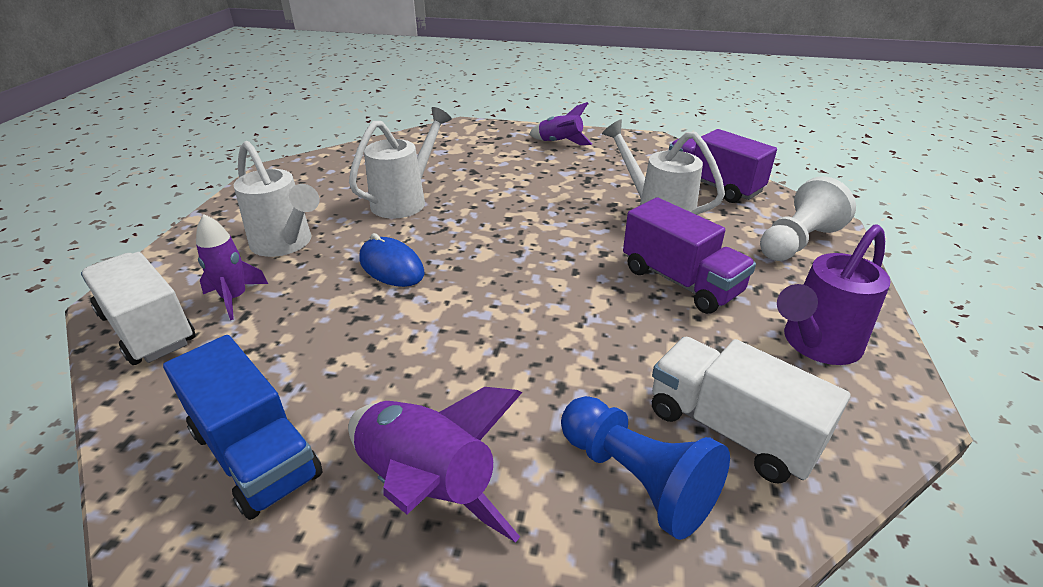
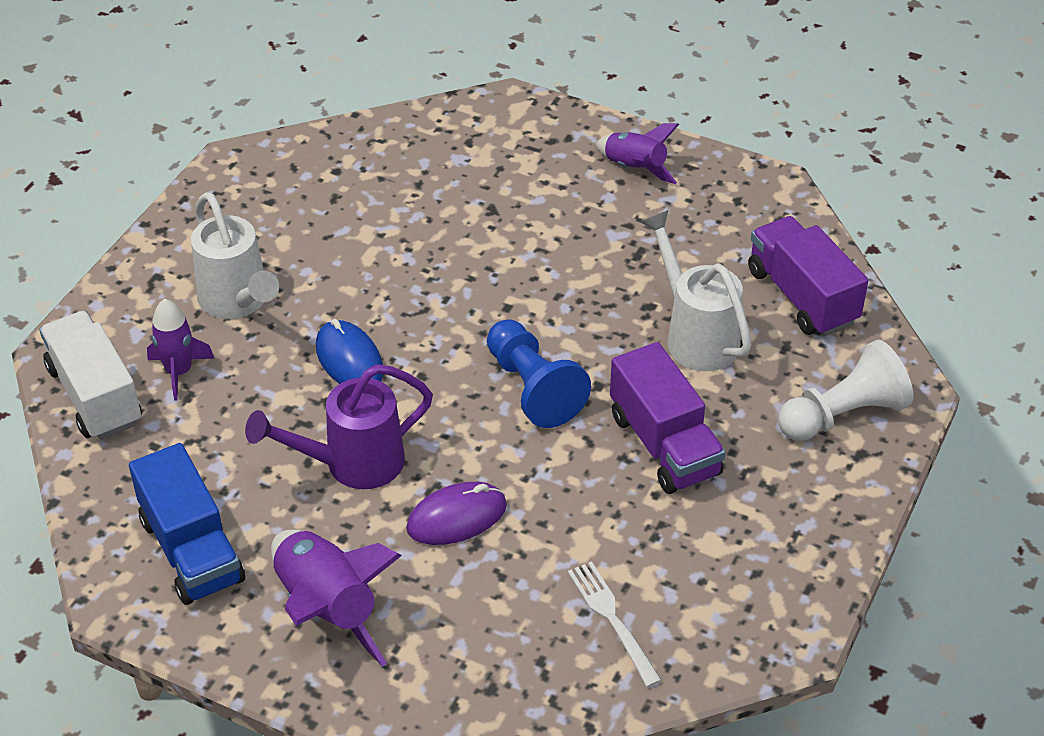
camera: 15 degrees right, 10 degrees up
(405, 200) = (389, 251): white watering can -> none
(532, 367) = (457, 517): none -> purple mouse
(636, 479) = (503, 642): blue pawn -> blue pawn (533, 388)
(730, 429) = (611, 619): white truck -> white fork
(816, 345) = (758, 553): purple watering can -> purple watering can (352, 464)

